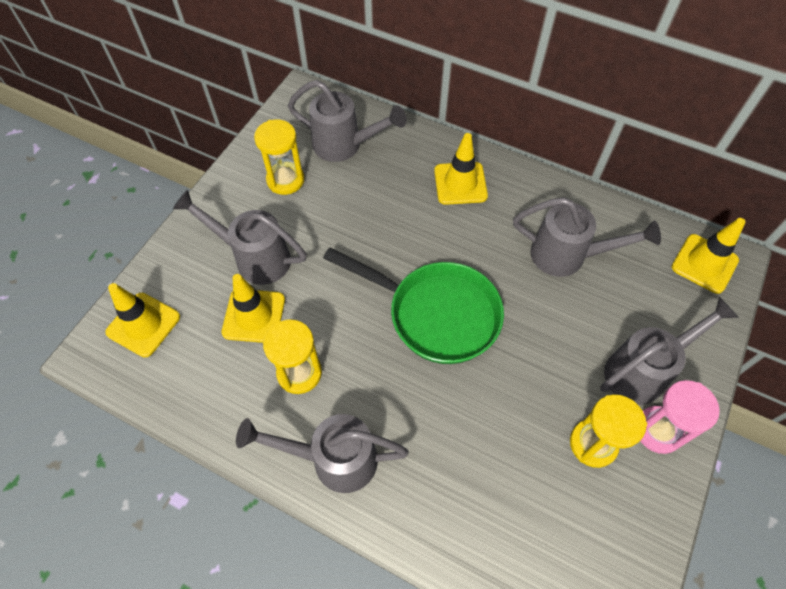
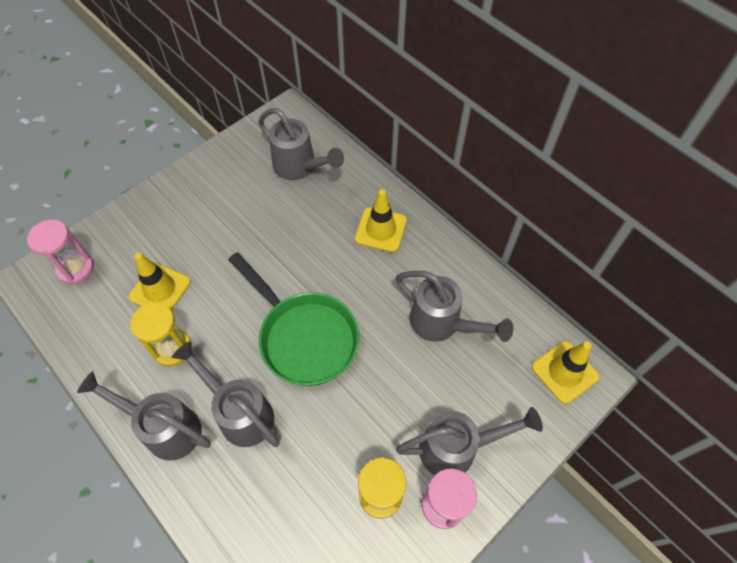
camera: 20 degrees right, 0 degrees up
(143, 324) = (76, 268): yellow traffic cone -> pink hourglass
(254, 257) = (183, 241): grey watering can -> grey watering can (239, 412)
(285, 180) = (238, 183): yellow hourglass -> none

